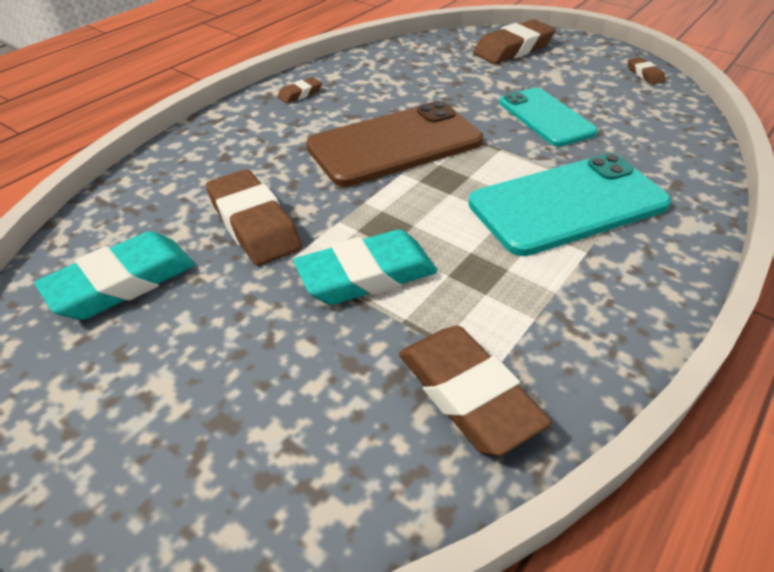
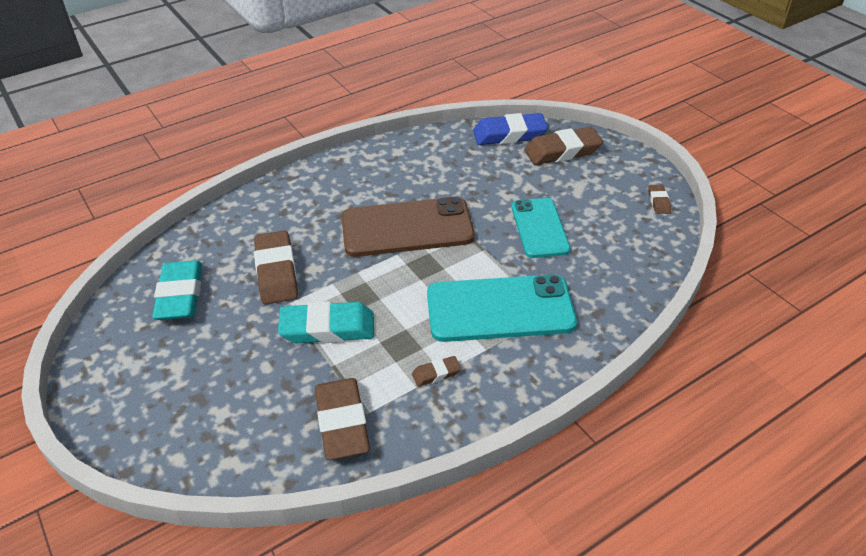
camera: 20 degrees right, 0 degrees up
(122, 283) = (180, 295): turquoise eraser -> turquoise eraser turned 75 degrees counterclockwise
(300, 94) = (363, 165): brown eraser -> brown eraser (436, 373)
(447, 43) = (509, 134): none -> blue eraser

